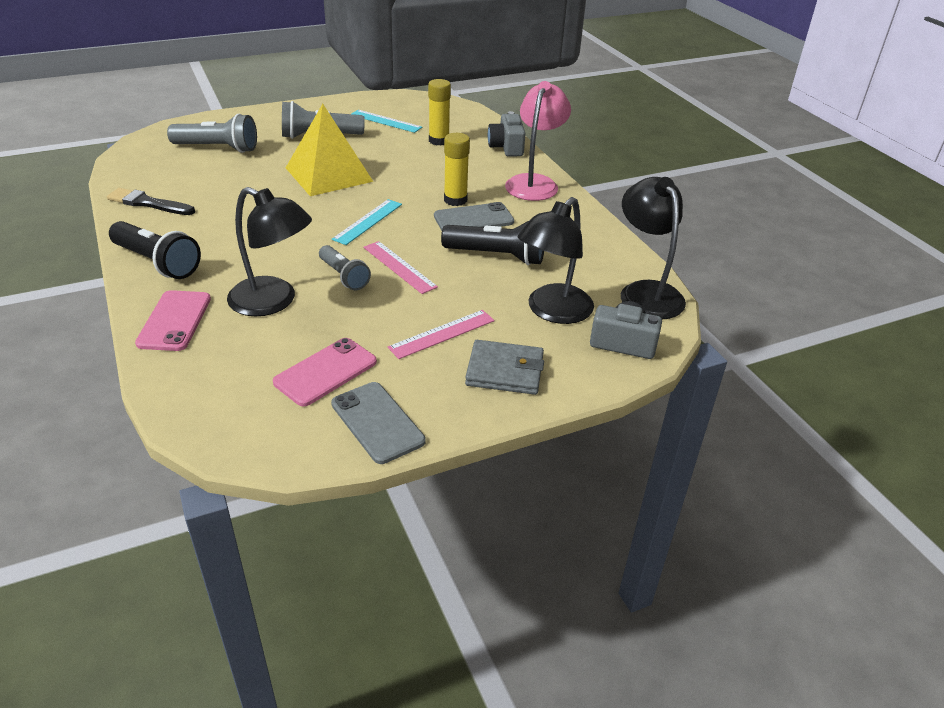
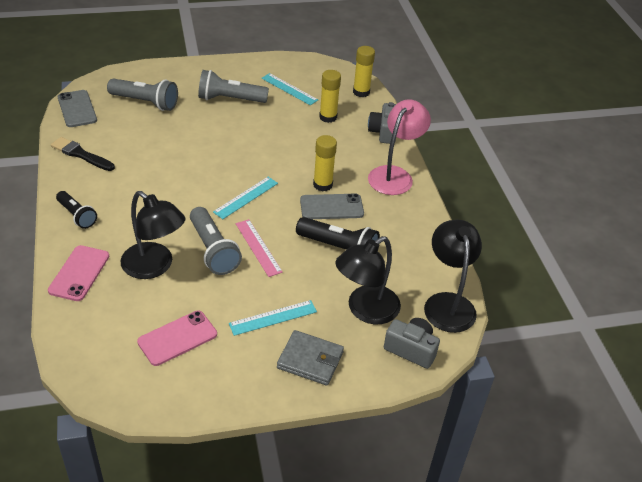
camera: 10 degrees right, 5 degrees up
(157, 263) = (77, 215): black flashlight -> black flashlight, size x0.65
(329, 174) = (227, 143): yellow pyramid -> none
(344, 276) = (213, 250): grey flashlight -> grey flashlight, size x1.54
(377, 422) = (203, 389): grey phone -> grey phone (77, 109)
(442, 334) = (273, 317): pink ruler -> turquoise ruler
(468, 116) = (361, 92): none -> yellow glue stick

